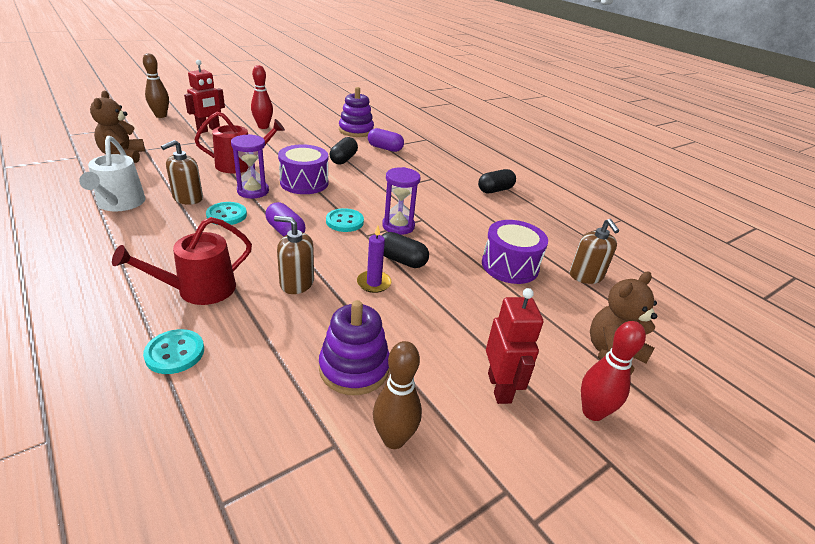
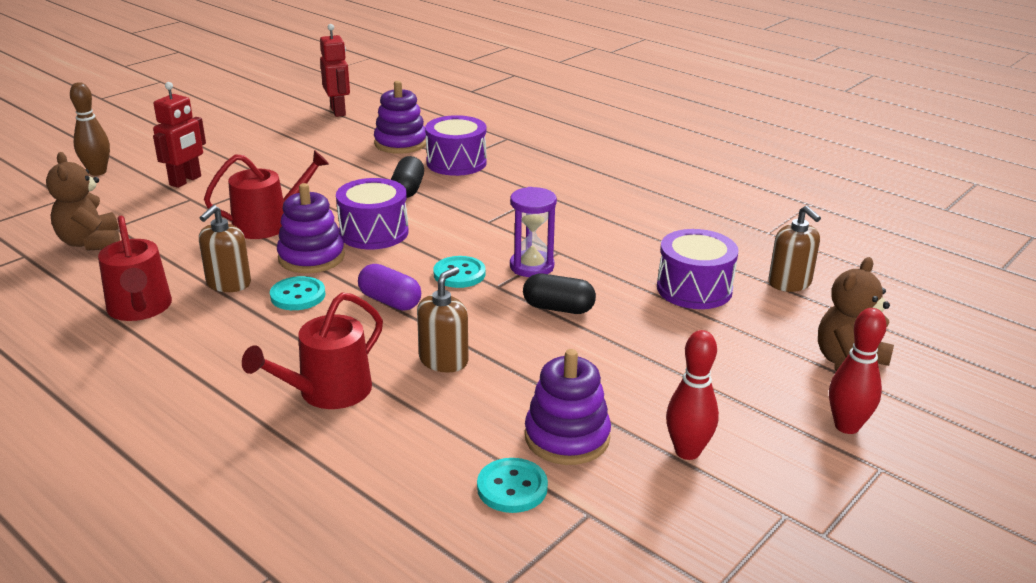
camera: 10 degrees left, 5 degrees down
(119, 203) = (140, 308): white watering can -> red watering can
(175, 353) = (348, 465): turquoise button -> turquoise button (512, 487)
(253, 191) = (311, 257): purple hourglass -> purple stacking toy
(263, 127) = (263, 161): red bowling pin -> red bowling pin (687, 451)
(296, 283) = (444, 360): brown soap dispenser -> brown soap dispenser turned 120 degrees clockwise
(374, 283) = (538, 342): purple candle -> none
(385, 148) = (456, 162): purple capsule -> purple drum
(394, 439) = (647, 495): brown bowling pin -> none
(495, 190) = (634, 195): black capsule -> none
(499, 388) = (738, 423): red robot -> red robot (338, 111)

